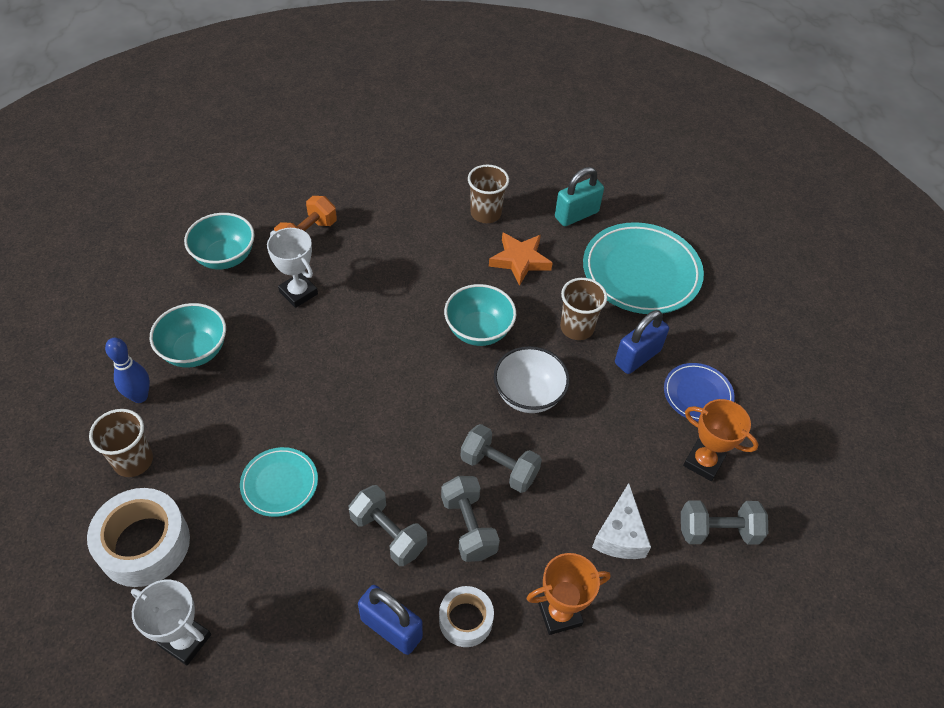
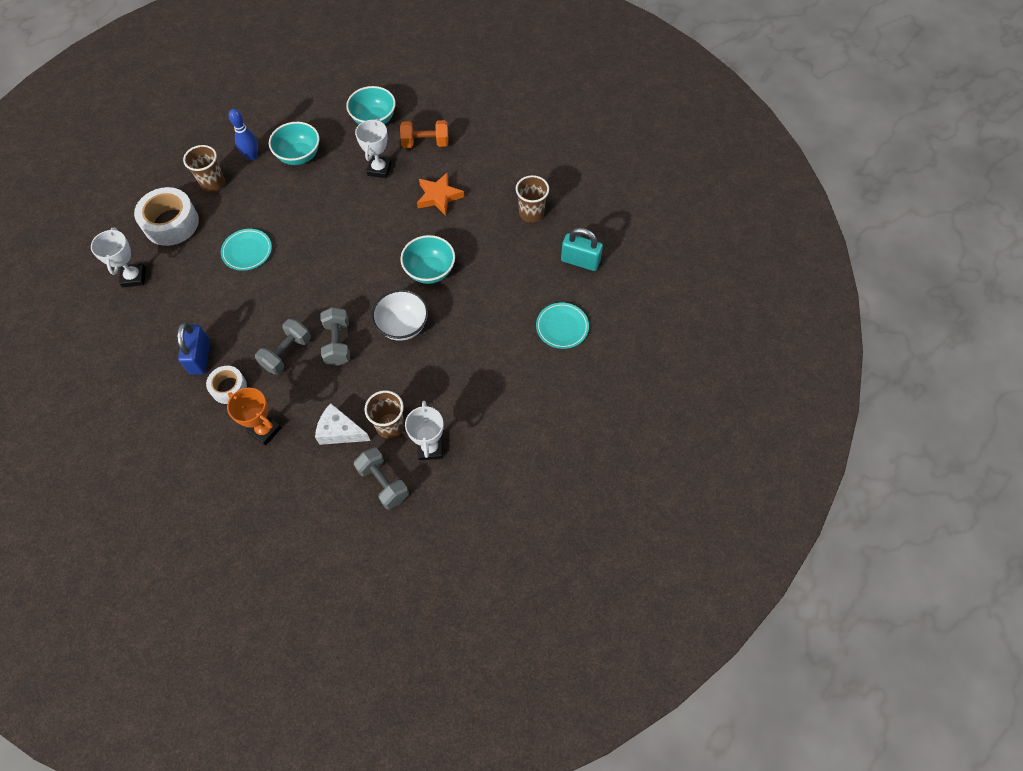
camera: 55 degrees right, 10 degrees up
(388, 534) = (254, 319): grey dumbbell -> none
(520, 261) = (507, 256): orange star -> orange star (439, 196)
(577, 328) = (479, 319): brown cup -> brown cup (390, 425)
(620, 534) = (340, 431): white cheese -> white cheese turned 45 degrees clockwise
(637, 357) = (485, 366): blue padlock -> none
(641, 273) = (562, 327): turquoise plate -> turquoise plate, size x0.53
(697, 394) = (483, 416): blue plate -> none
(703, 462) = (430, 448): orange trophy -> white trophy

